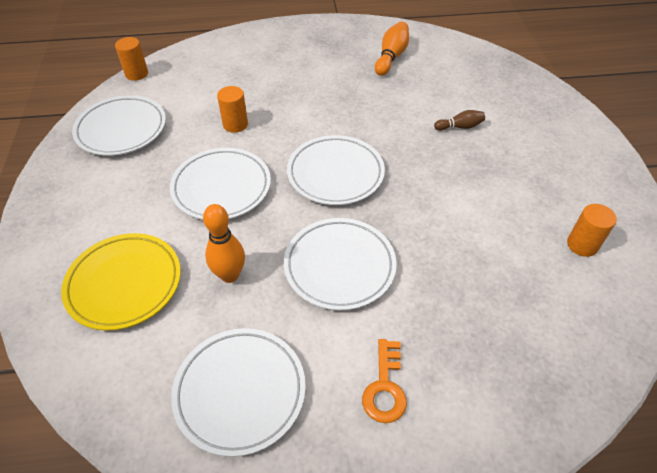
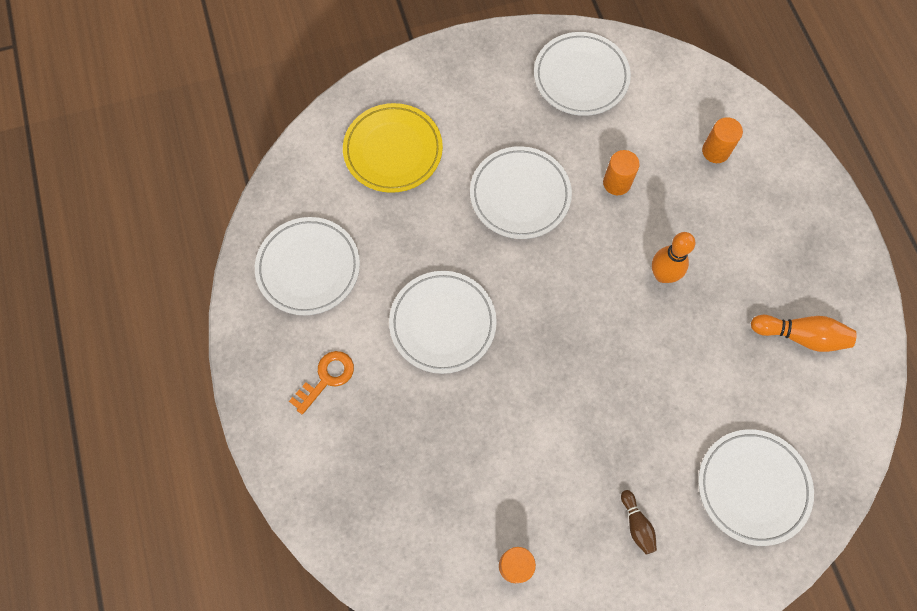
camera: 80 degrees right, 20 degrees up
(136, 74) = (676, 57): orange cylinder -> orange cylinder (715, 151)
(230, 275) = (416, 231): orange bowling pin -> orange bowling pin (663, 275)
(335, 173) = (564, 300): white plate -> white plate (752, 487)
(385, 387) = (326, 378): orange key -> orange key turned 135 degrees clockwise
(460, 127) = (677, 431): brown bowling pin -> brown bowling pin (637, 524)

